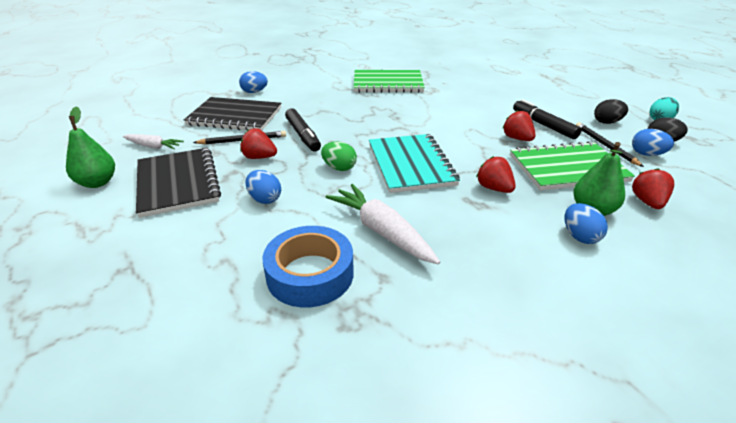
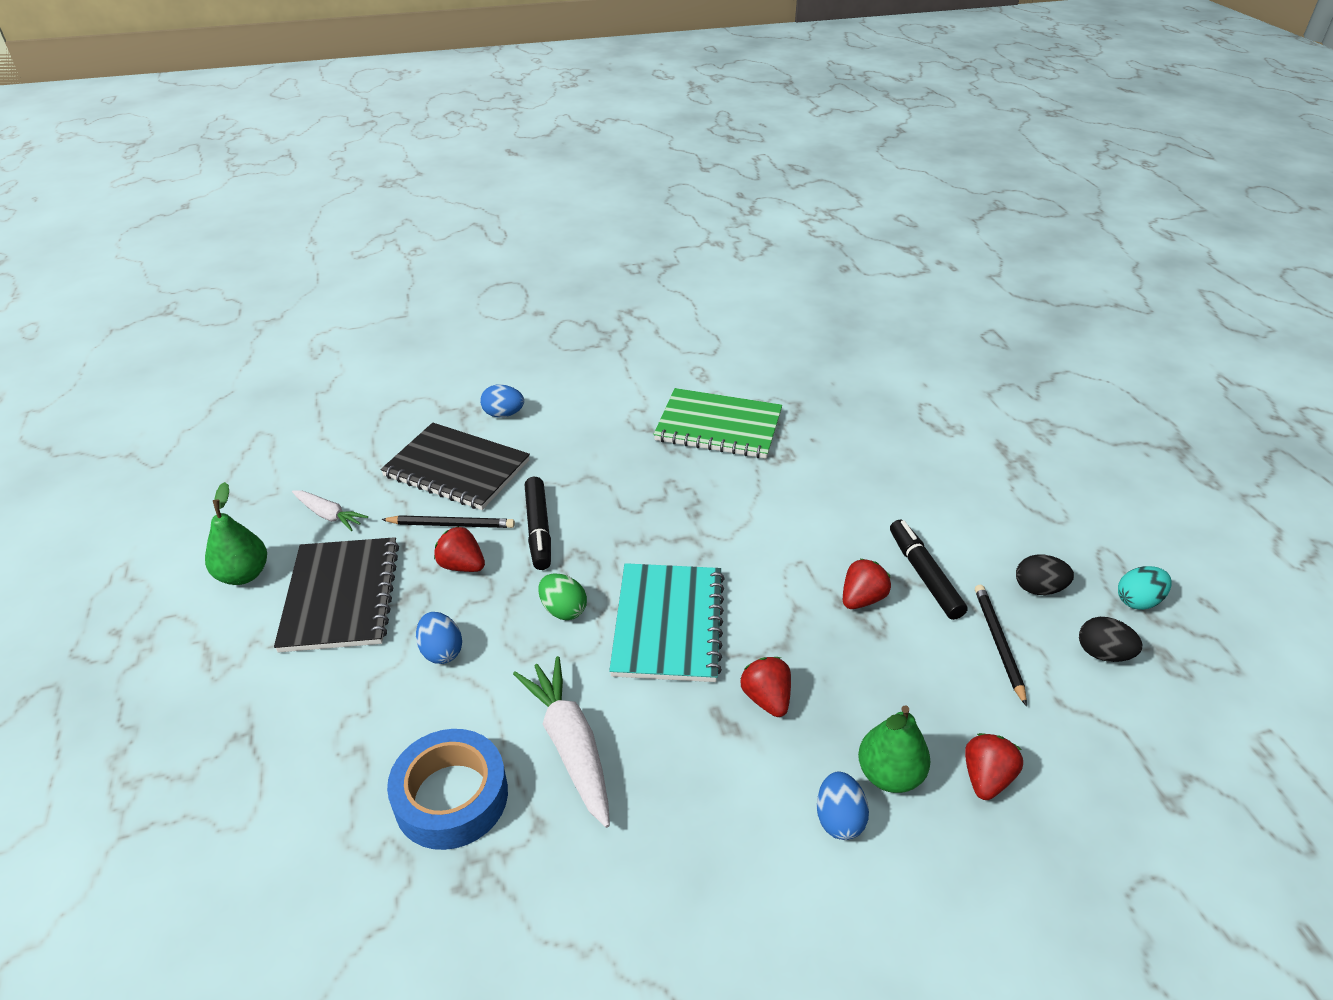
camera: 15 degrees right, 5 degrees up
(517, 138) = (862, 599): red strawberry -> red strawberry turned 60 degrees clockwise
(567, 168) = (904, 681): green notebook -> none
(647, 154) = (1056, 677): blue egg -> none

